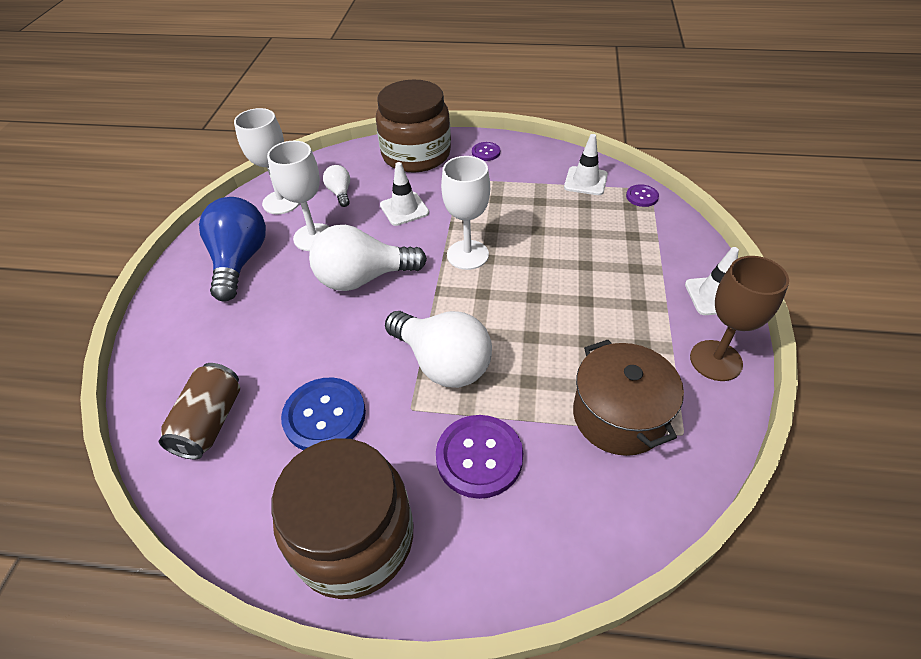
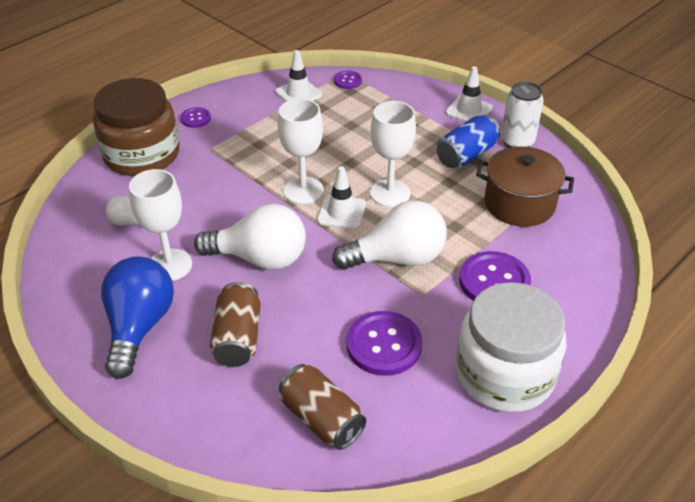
camera: 55 degrees left, 5 degrees down
(240, 261) = (139, 326): blue light bulb -> blue light bulb turned 60 degrees clockwise
(265, 318) = (238, 338): none -> brown can
(281, 202) = (89, 265): white goblet -> white goblet (390, 193)
(324, 416) = (384, 345): blue button -> purple button
(354, 538) = (504, 374): brown jar -> white jar
(363, 278) = (260, 258): white light bulb -> white light bulb turned 105 degrees counterclockwise
(404, 209) = (205, 196): white traffic cone -> white traffic cone (341, 212)
(643, 332) = (466, 155): none -> blue can
(715, 360) = (517, 142): brown goblet -> white can

